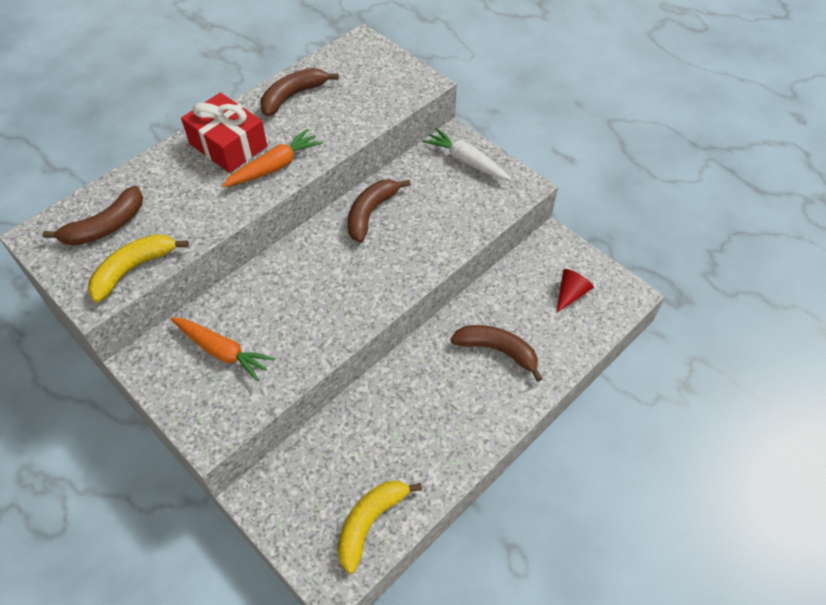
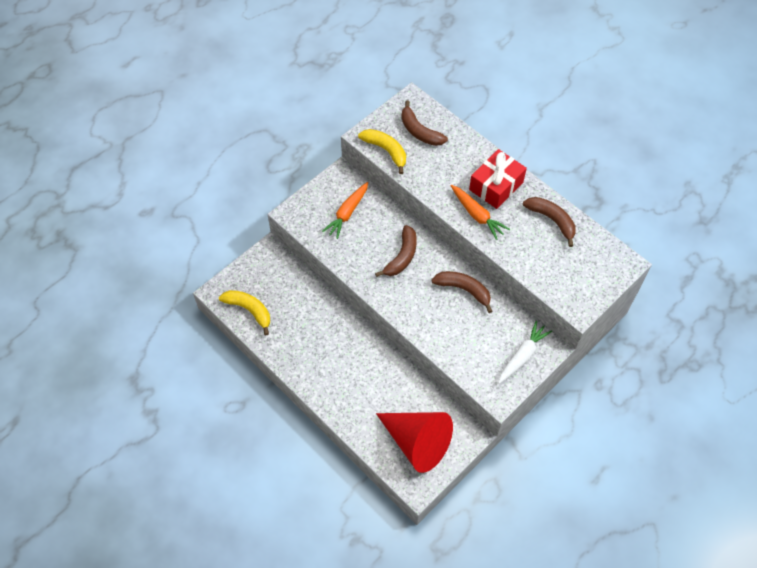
camera: 90 degrees right, 5 degrees up
(497, 351) = (366, 387): brown banana -> brown banana (402, 256)
(570, 294) = (417, 442): red cone -> red cone, size x2.35

